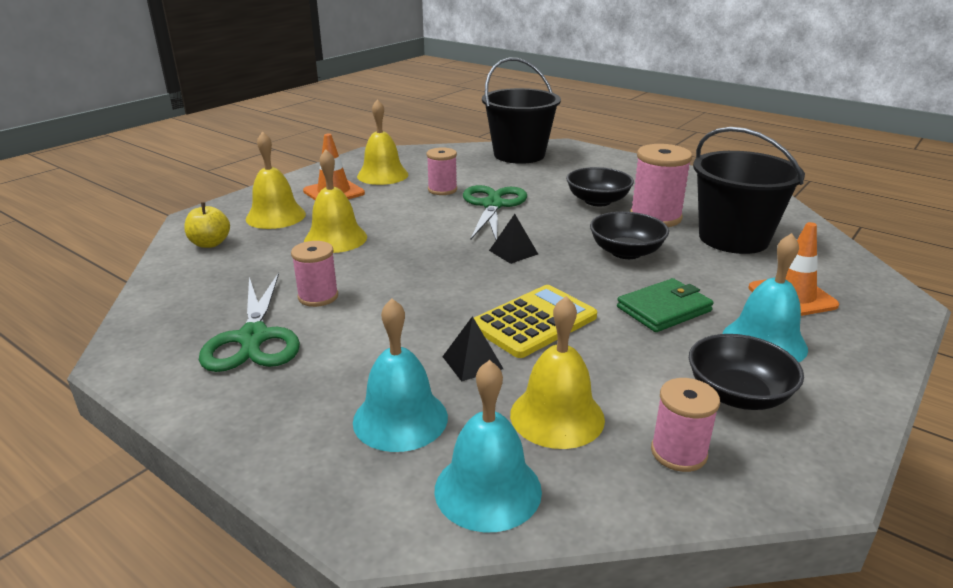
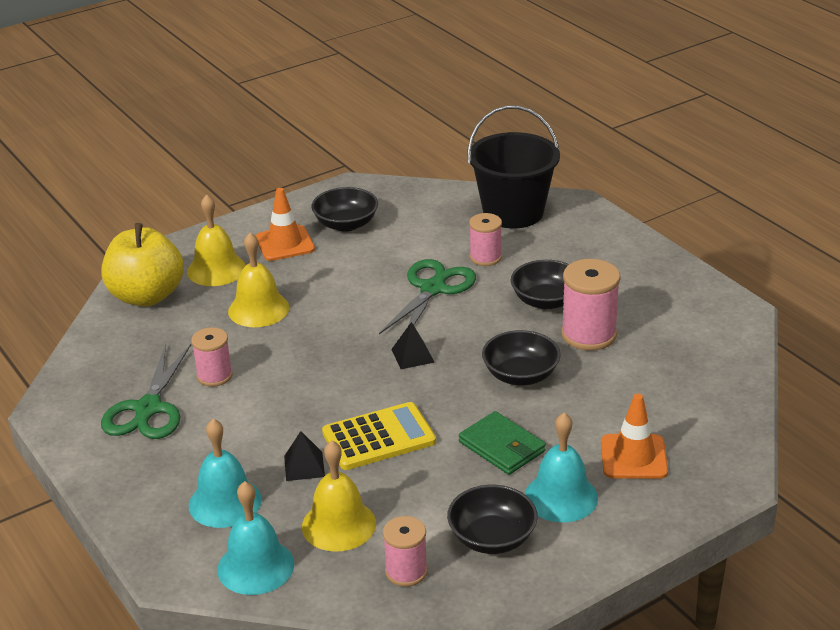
camera: 20 degrees right, 5 degrees up
(210, 243) = (146, 296): yellow apple -> yellow apple, size x1.98
(382, 175) = (346, 224): yellow bell -> black bowl
(442, 190) = (395, 257): pink spool -> pink spool (485, 257)
(664, 309) = (502, 447): green wallet -> green wallet turned 60 degrees clockwise
(733, 238) = (645, 377): black bucket -> none

